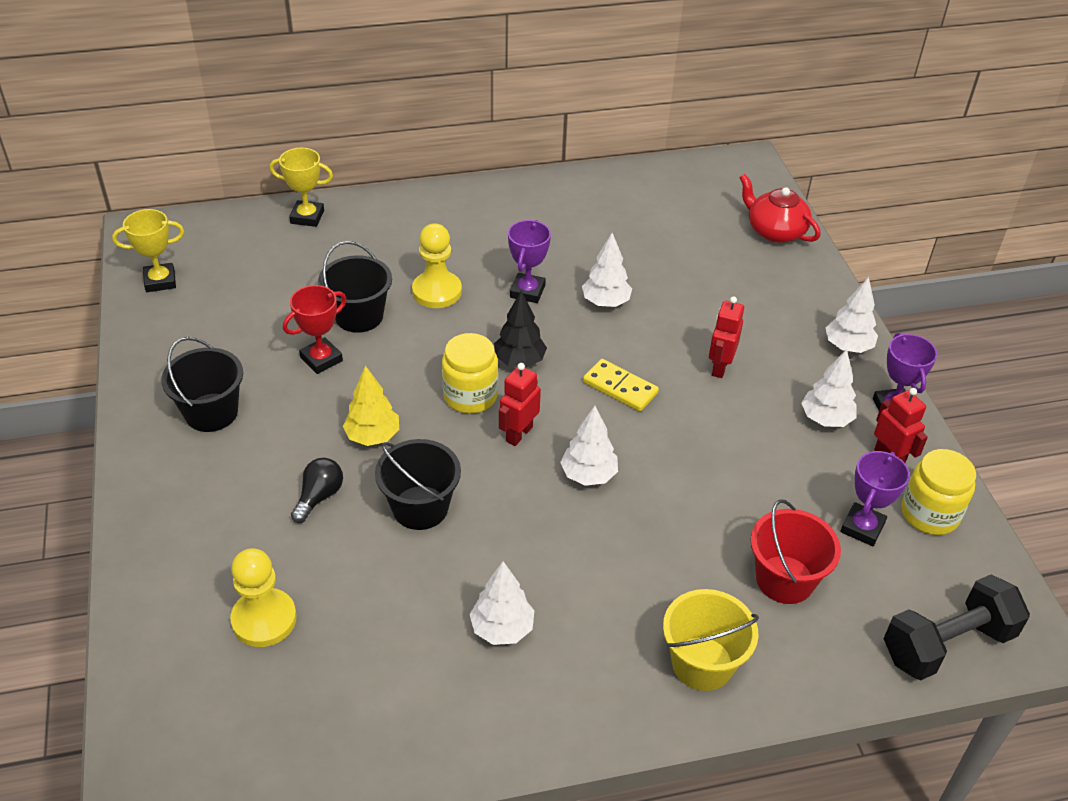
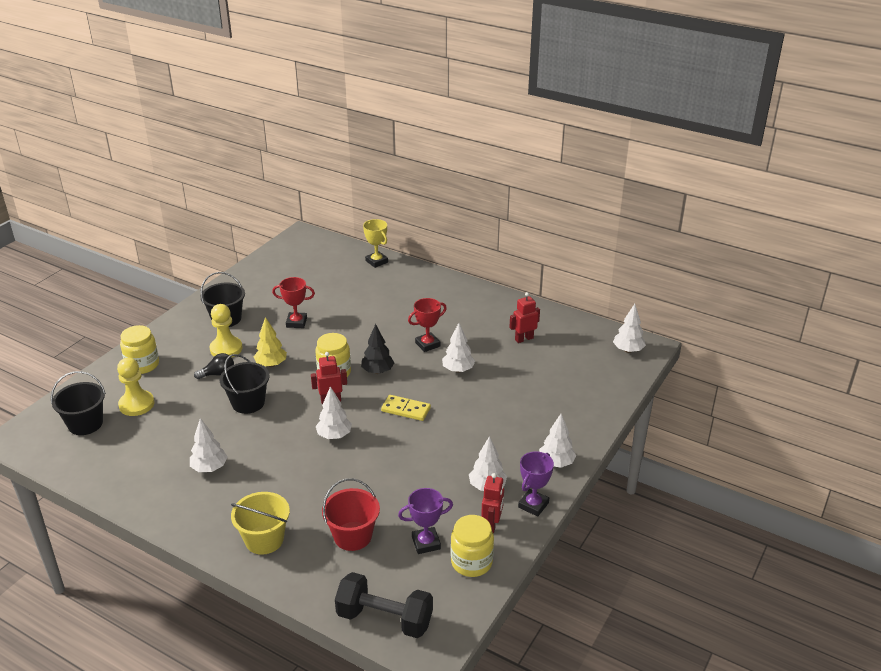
camera: 45 degrees right, 10 degrees down
(160, 281) = (280, 258): yellow trophy -> none
(183, 558) = (142, 365): none -> yellow jar
(359, 316) = (337, 314): black bucket -> black bucket (85, 424)
(437, 291) = (386, 322): yellow pawn -> yellow pawn (226, 349)
(527, 291) = (427, 344): purple trophy -> red trophy
(620, 388) = (406, 410): yellow domino -> yellow domino turned 60 degrees counterclockwise
(719, 367) = (469, 430): red robot -> red robot (524, 339)
(737, 177) = (628, 350): none -> white tree
(775, 231) = (606, 387): red teapot -> none

